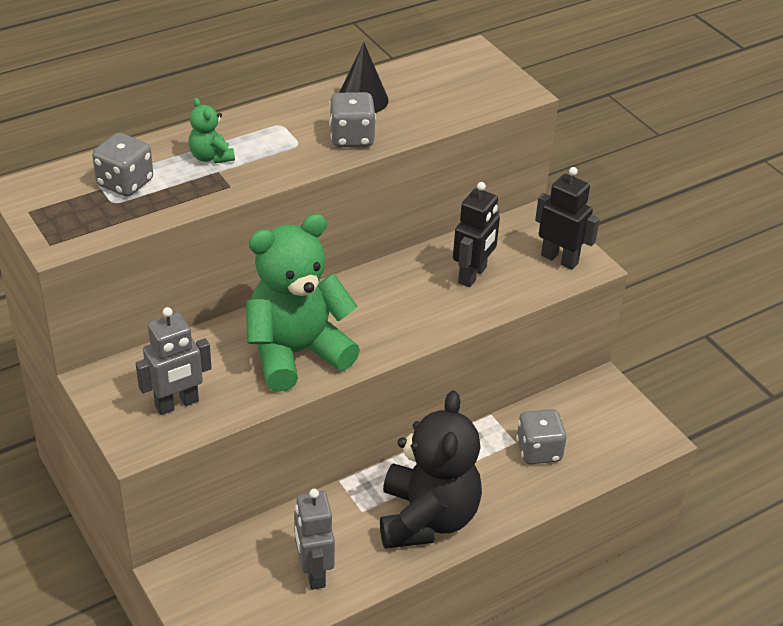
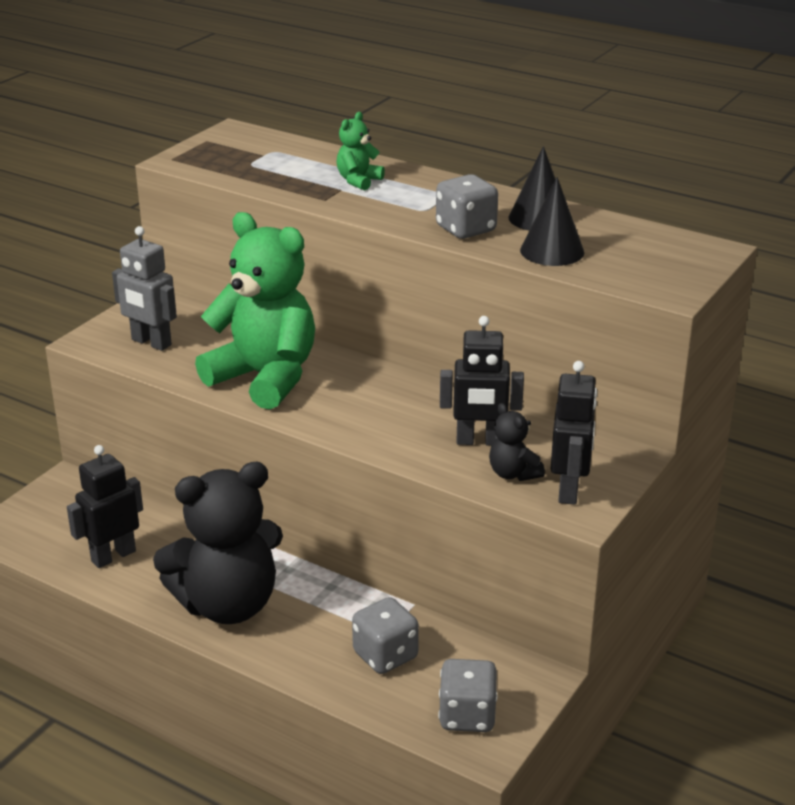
camera: 65 degrees right, 10 degrees down
(125, 183) = (281, 161): grey dice -> grey dice (467, 716)
(313, 572) = (113, 556): grey robot -> black robot
(421, 115) = (552, 251): none -> black cone
(524, 276) = (513, 473): none -> black teddy bear

